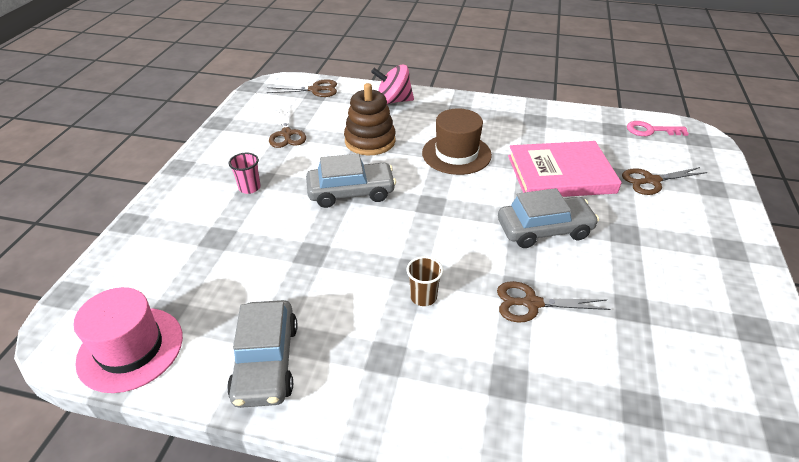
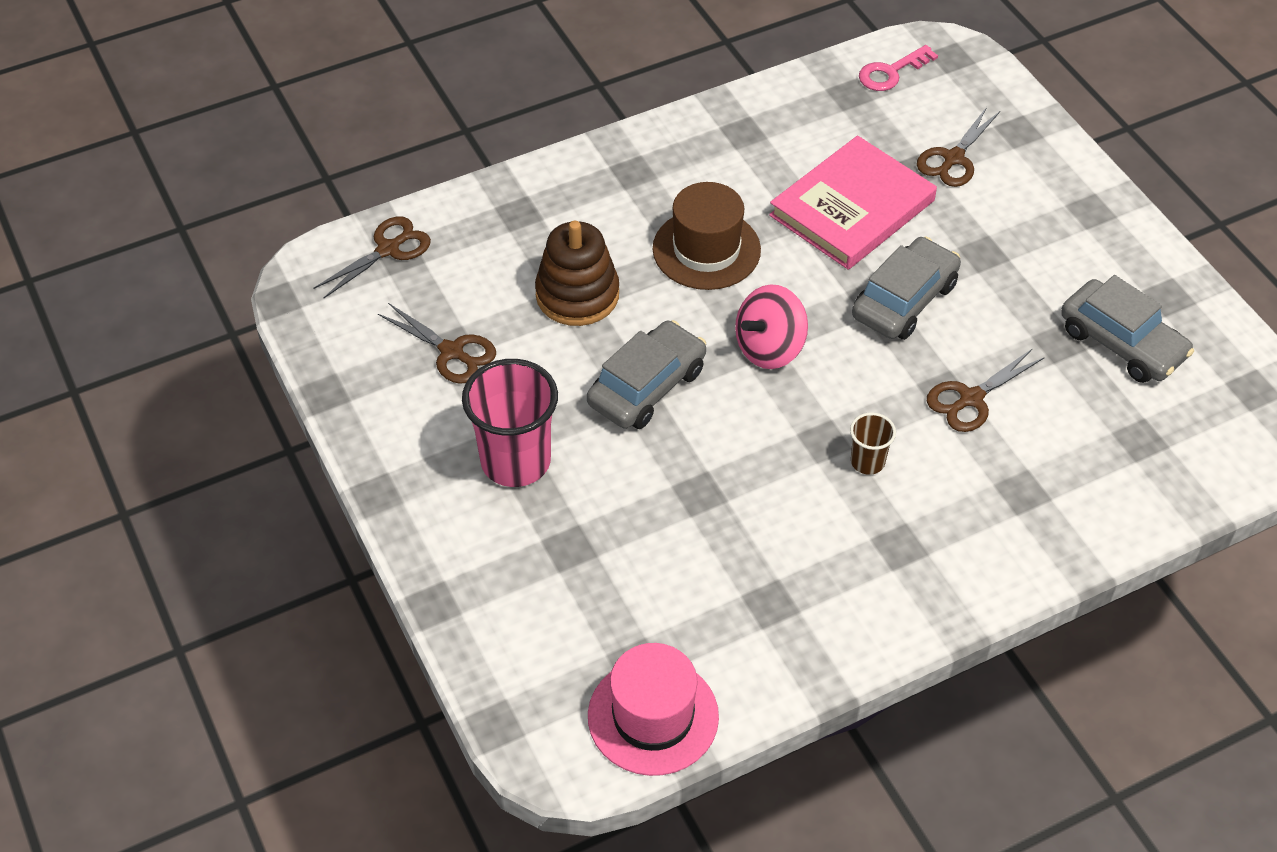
camera: 40 degrees left, 10 degrees up
(249, 188) = (515, 461): pink cup -> pink cup, size x2.04
(266, 362) = (799, 629): grey car -> grey car (1122, 343)
(393, 101) = (526, 205): pink spinning top -> pink spinning top (769, 348)

